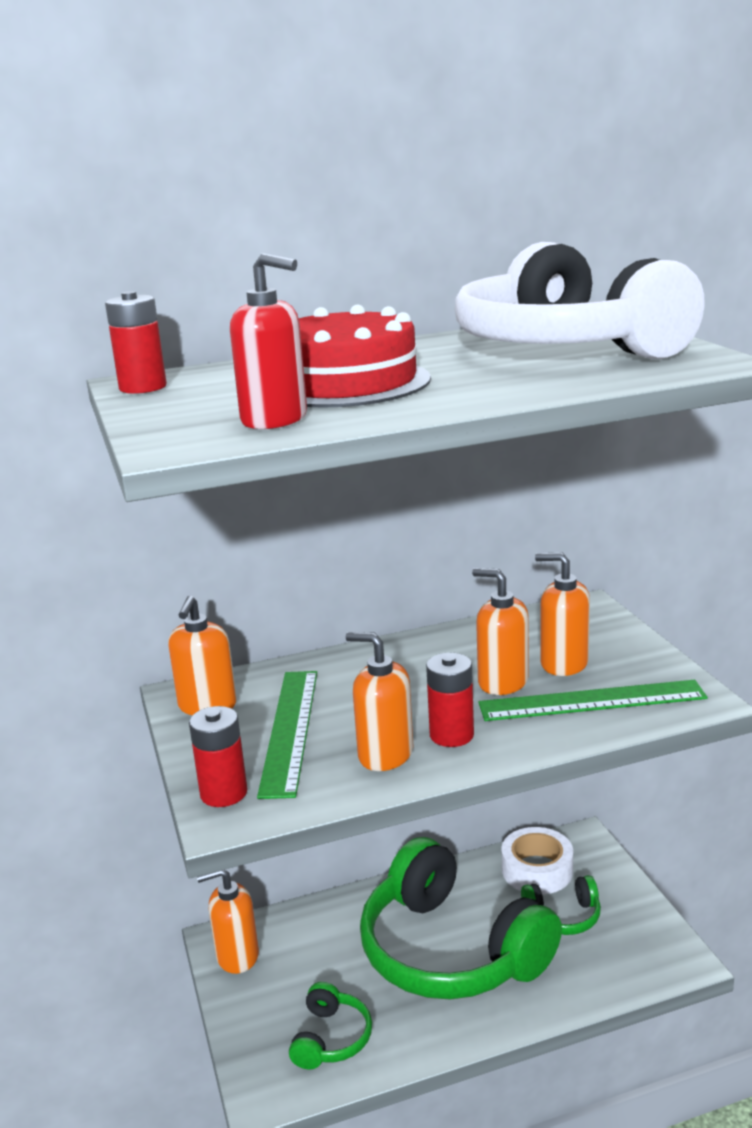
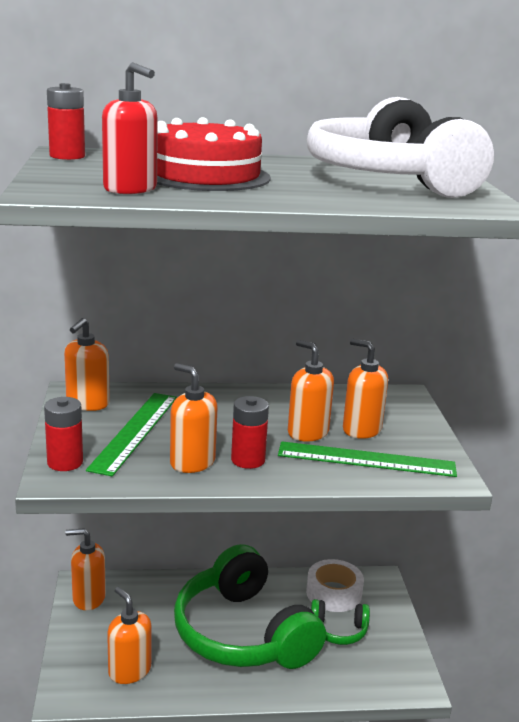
camera: 10 degrees right, 0 degrees up
(331, 1038) = (129, 671): green headphones -> orange soap dispenser

